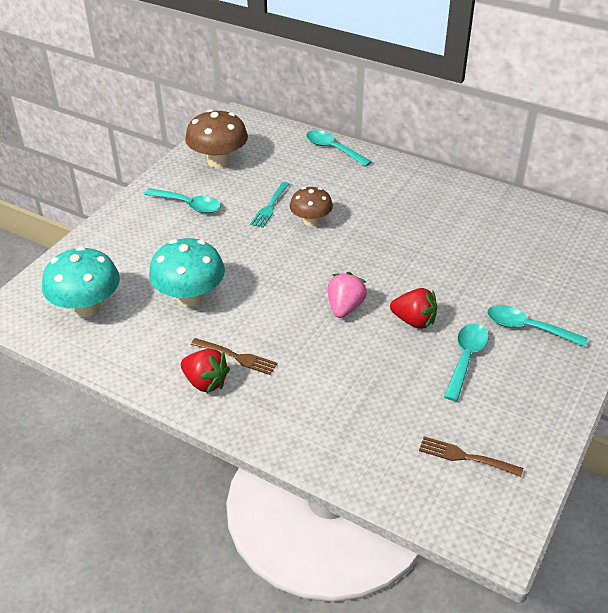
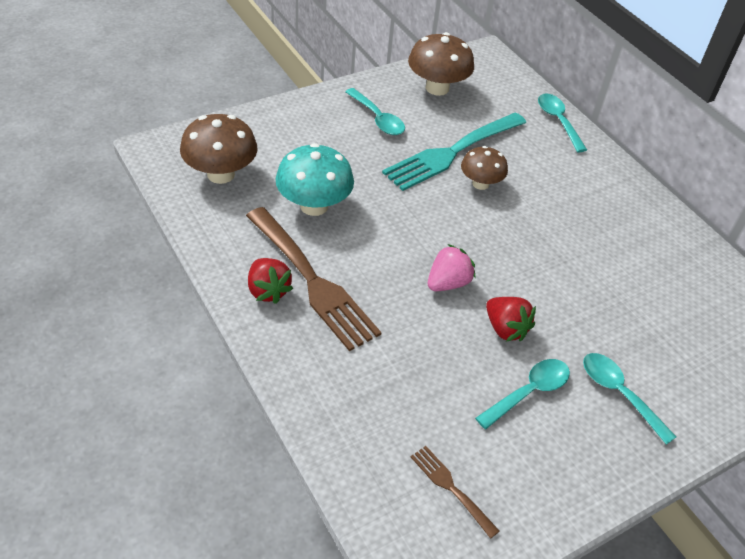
camera: 25 degrees right, 5 degrees up
(87, 307) = (221, 174): turquoise mushroom -> brown mushroom
(236, 357) = (312, 281): brown fork -> brown fork, size x2.14
(270, 206) = (452, 152): turquoise fork -> turquoise fork, size x2.14

